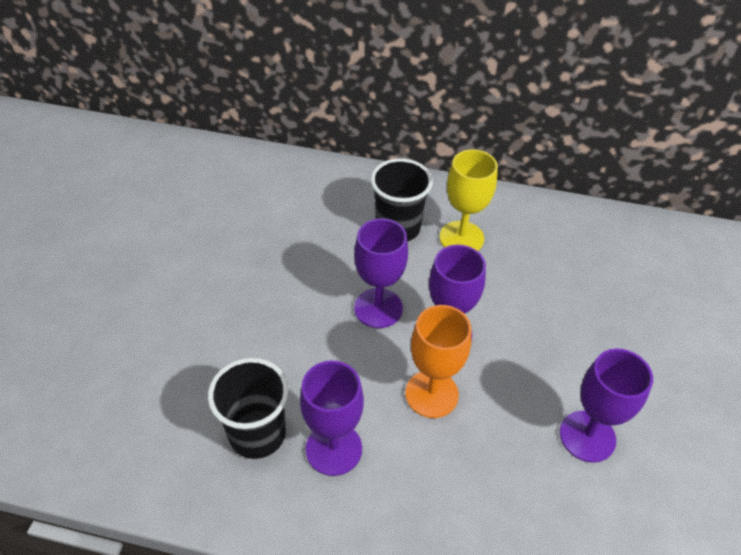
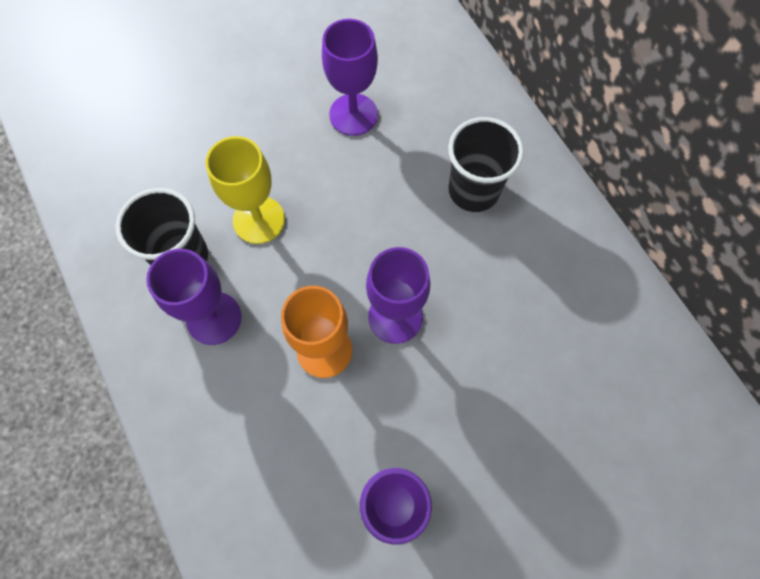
camera: 50 degrees right, 20 degrees up
(378, 308) = (371, 244): purple goblet -> purple goblet (353, 115)
(461, 238) = (516, 248): yellow goblet -> yellow goblet (259, 220)

